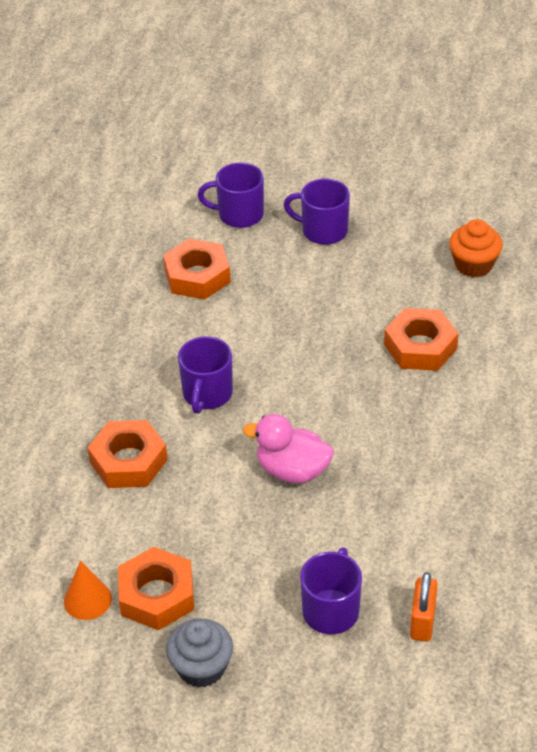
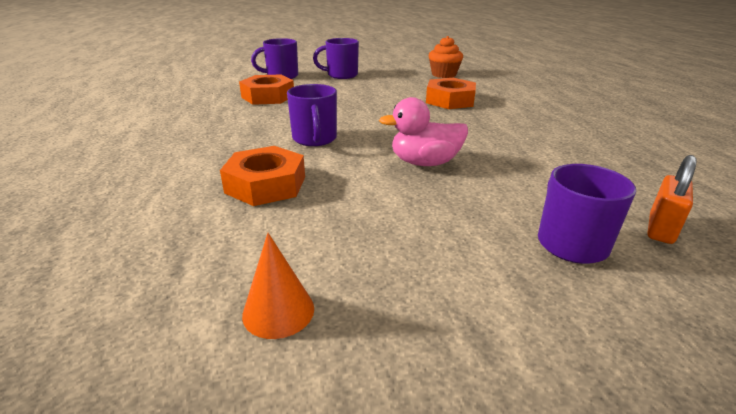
camera: 25 degrees left, 15 degrees down
(157, 595) = (370, 281): orange nut -> none
(201, 667) = (494, 346): grey cupcake -> none
(422, 622) = (660, 229): orange padlock -> orange padlock turned 45 degrees clockwise

